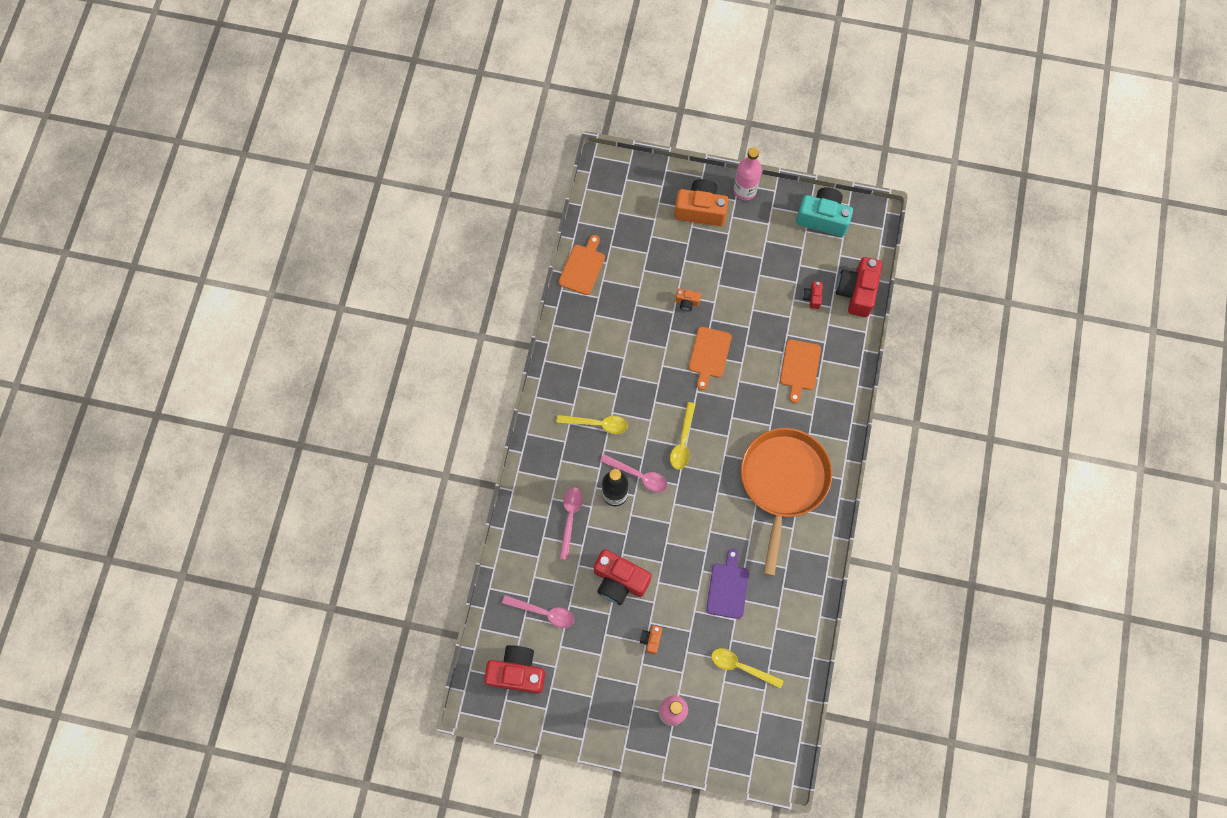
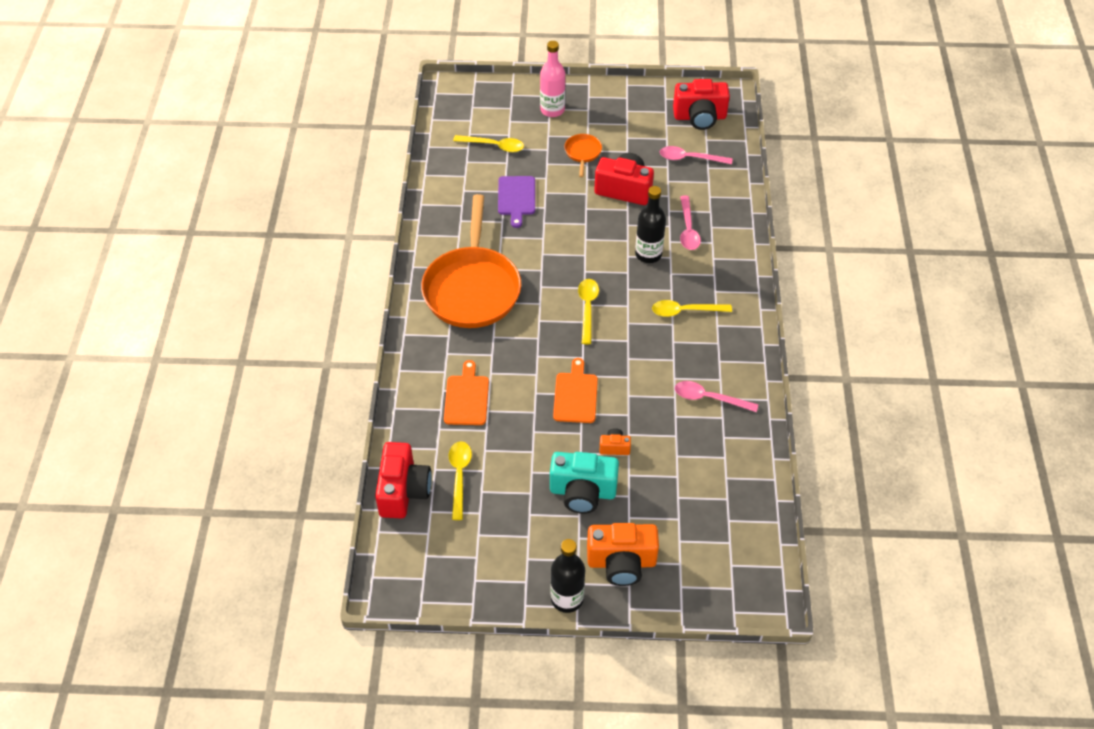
camera: 170 degrees right, 20 degrees down
(583, 267) = (754, 468): orange cutting board -> none
(638, 475) = (628, 273): pink spoon -> pink spoon (709, 398)
(651, 639) = (582, 153): orange camera -> orange pan
(744, 190) = (567, 598): pink bottle -> black bottle
(812, 297) = (459, 476): red camera -> yellow spoon
(822, 218) = (455, 577): turquoise camera -> turquoise camera (582, 492)

